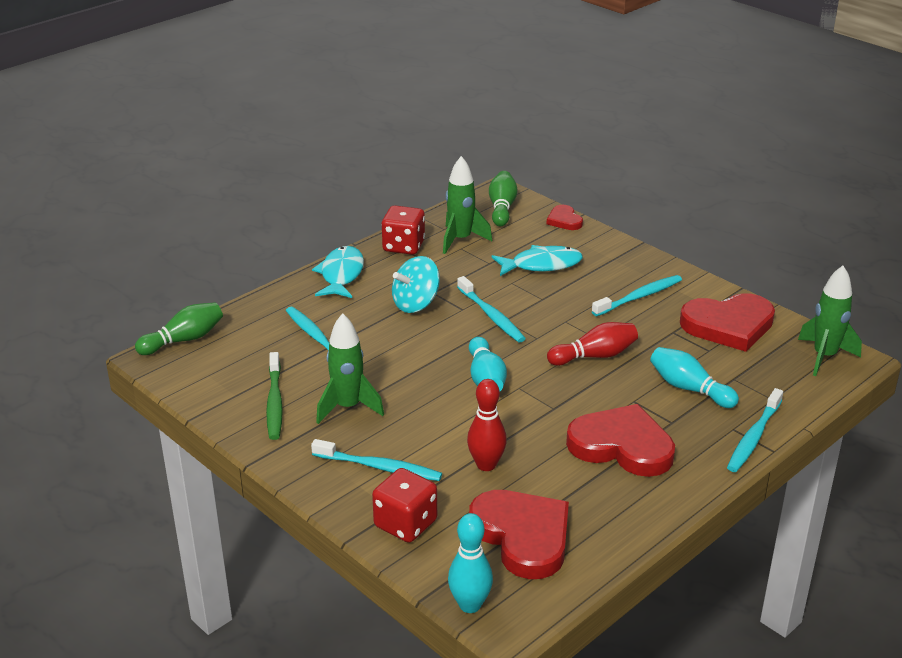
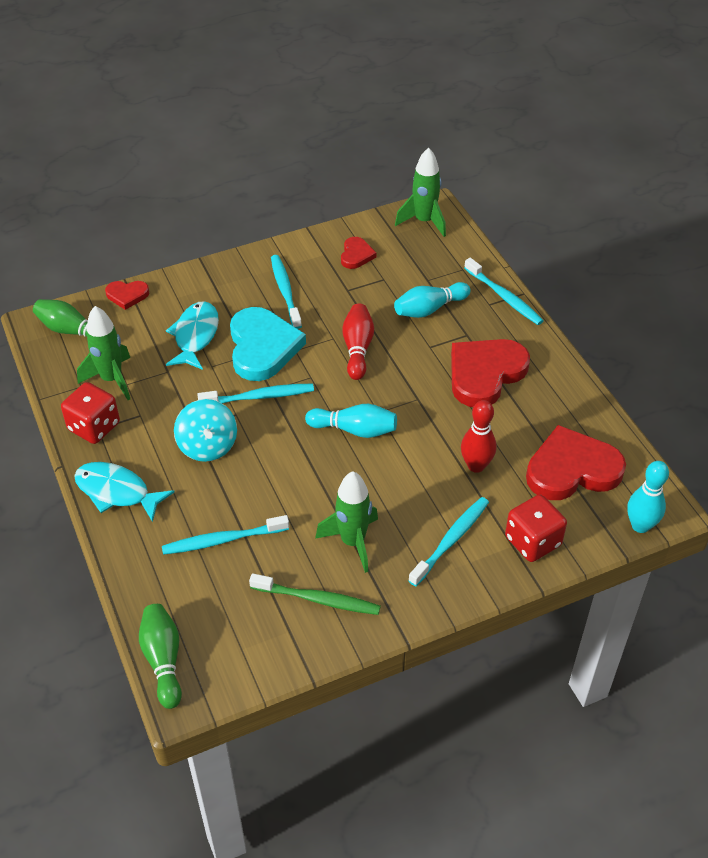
camera: 70 degrees left, 15 degrees up
(555, 302) = (262, 347): none -> turquoise heart
(728, 325) = (356, 255): red heart -> red heart, size x0.50

